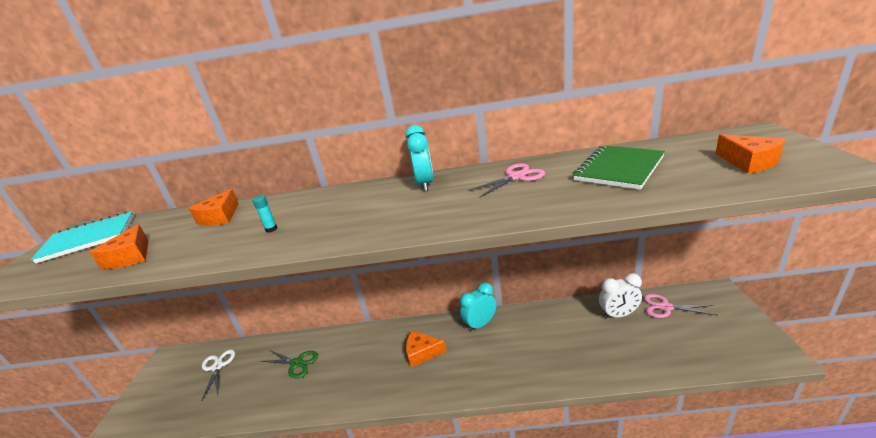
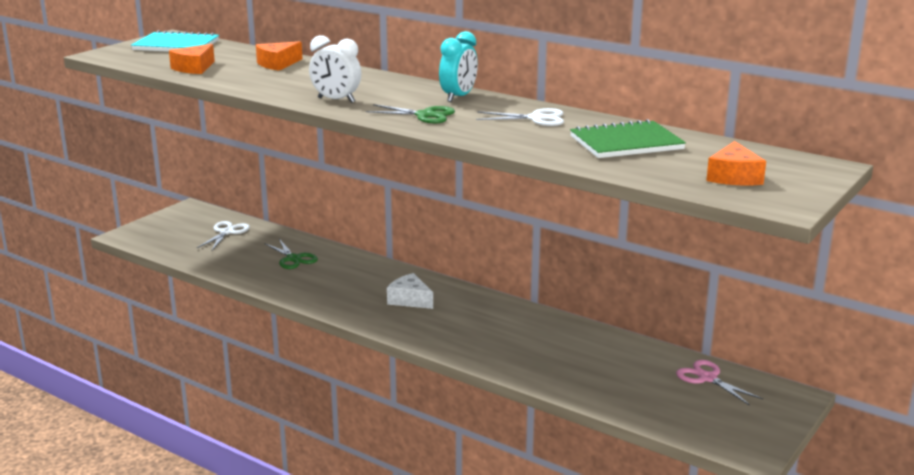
camera: 30 degrees right, 5 degrees down
(271, 229) = (302, 85): turquoise glue stick -> none
(422, 353) = (409, 300): orange cheese -> white cheese
(430, 212) = (424, 115): none -> green scissors
(480, 324) = (493, 305): turquoise clock -> none
(516, 177) = (536, 118): pink scissors -> white scissors
(618, 315) = (645, 360): white clock -> white clock (336, 100)

